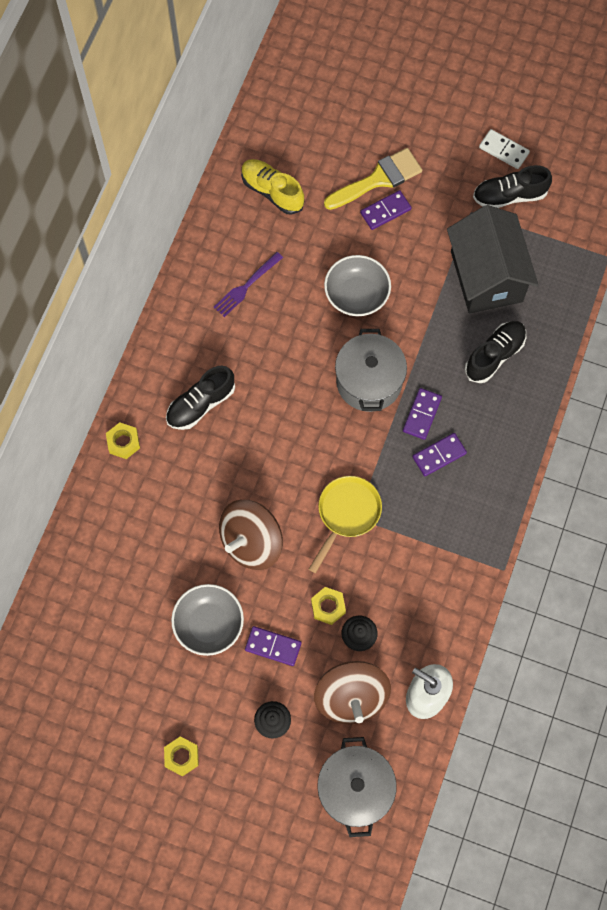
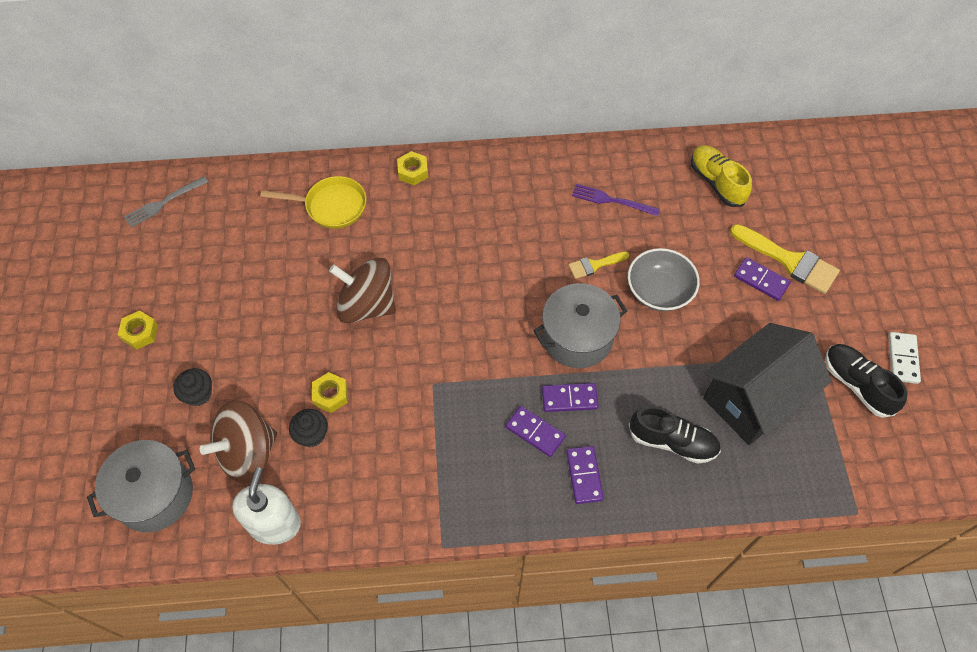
camera: 65 degrees right, 10 degrees down
(37, 691) = (163, 203): none -> grey fork
(201, 404) = (478, 212): black shoe -> none
(209, 624) = (273, 303): grey bowl -> none
(272, 191) = (716, 182): yellow shoe -> yellow shoe turned 45 degrees counterclockwise
(273, 646) = (272, 364): purple domino -> purple domino (584, 475)
(306, 333) = (594, 265): none -> yellow brush
(346, 514) = (432, 373): yellow pan -> yellow pan (331, 206)

